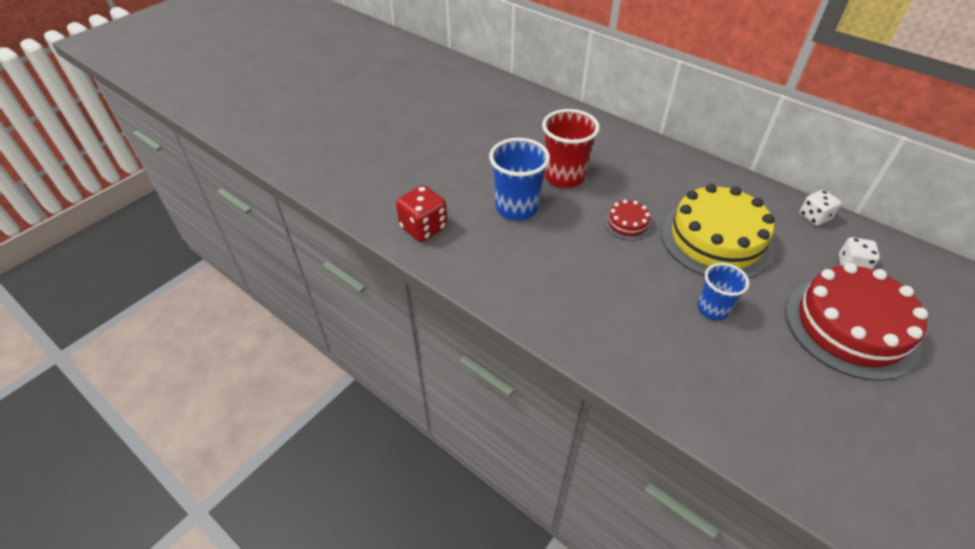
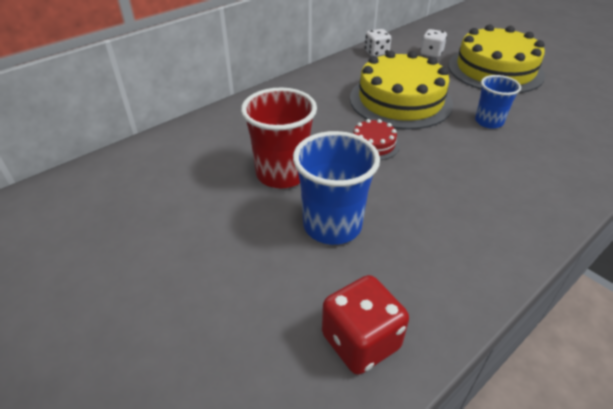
camera: 80 degrees left, 5 degrees down
(850, 326) = (495, 70): red cake -> yellow cake

